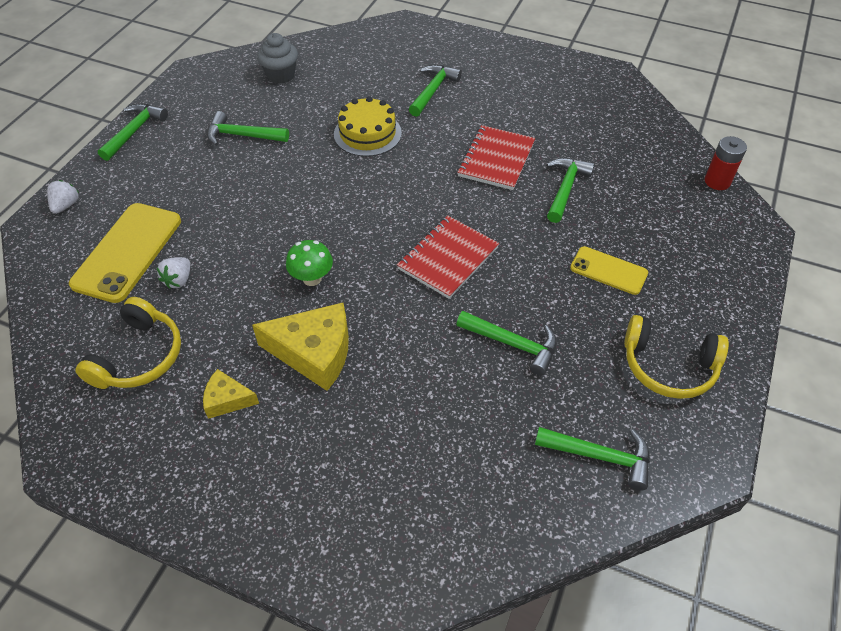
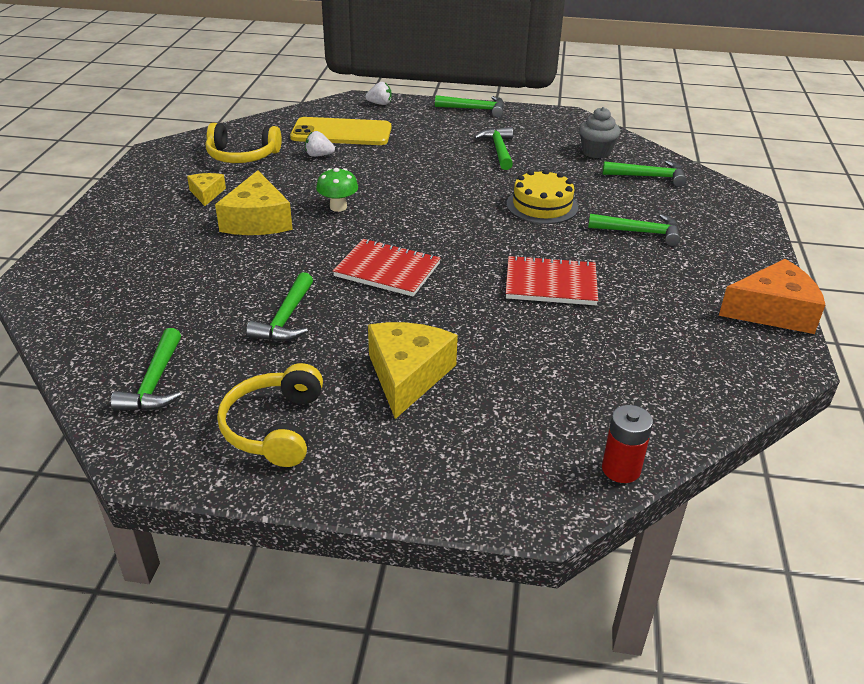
camera: 75 degrees right, 15 degrees down
(556, 62) = (773, 311): none -> orange cheese
(565, 188) = (529, 335): green hammer -> green hammer (649, 177)
(608, 271) = (407, 375): yellow phone -> yellow cheese

